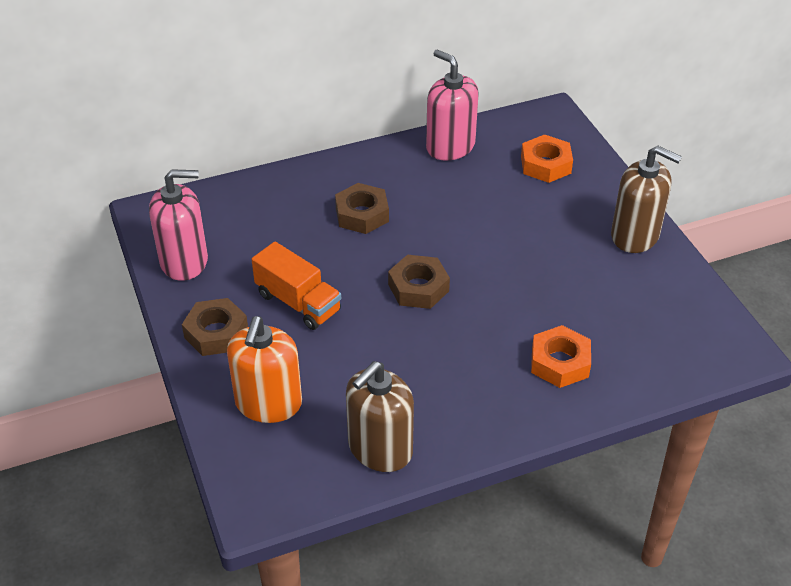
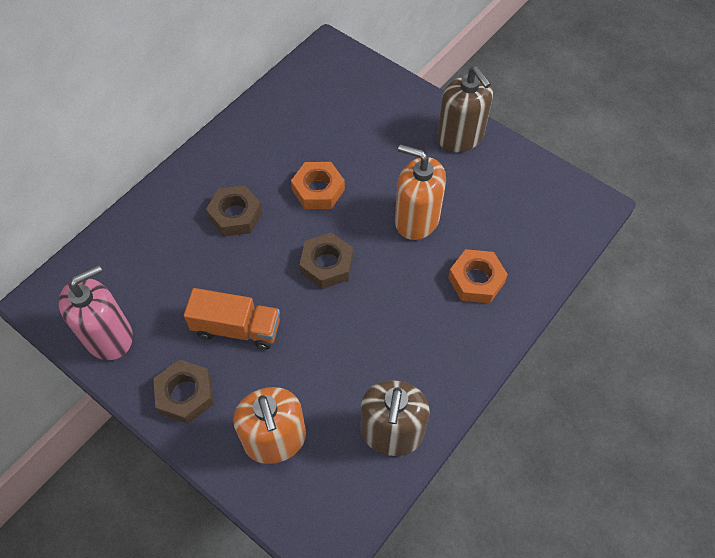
camera: 30 degrees left, 15 degrees up
(450, 146) = (267, 115): pink soap dispenser -> none
(536, 287) = (416, 219): none -> orange soap dispenser
(545, 165) = (354, 100): orange nut -> orange nut (318, 190)
(635, 235) = (460, 137): brown soap dispenser -> brown soap dispenser turned 60 degrees clockwise

